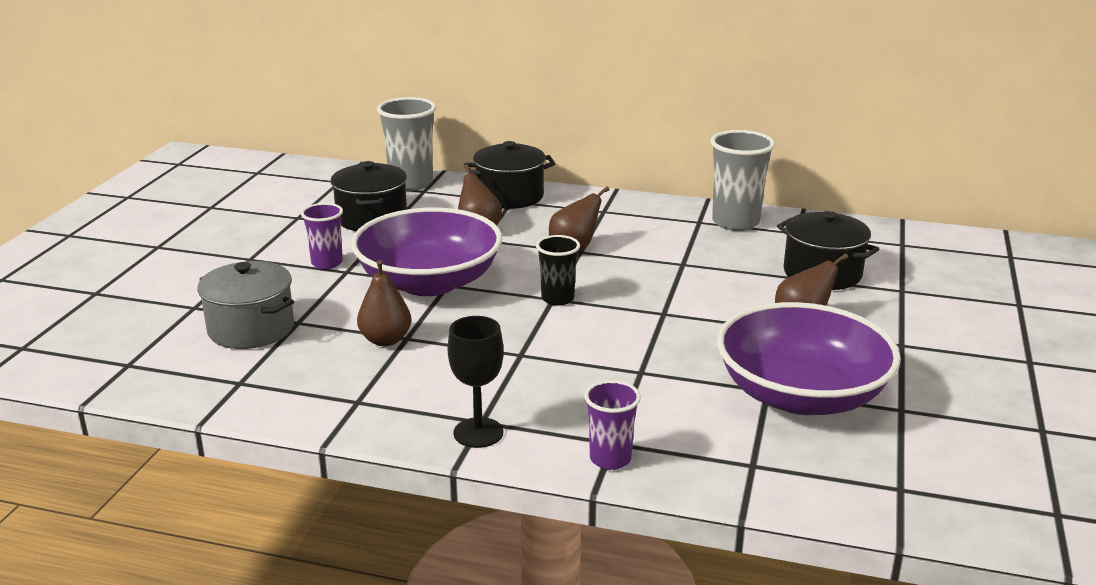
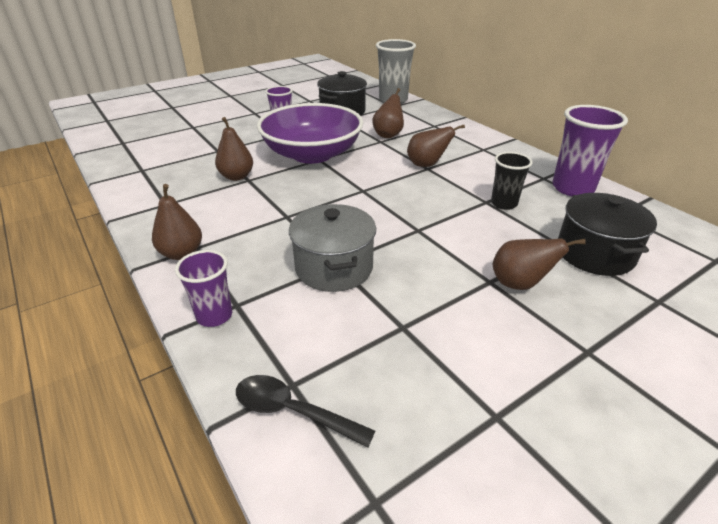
camera: 40 degrees right, 10 degrees up
(251, 329) = (194, 146): grey pot -> grey pot (334, 267)
(478, 433) = (181, 253): black goblet -> brown pear
(510, 196) = (437, 123): black pot -> none
(557, 299) = (365, 191): black cup -> black cup (504, 204)
(735, 222) = (572, 188): grey cup -> purple cup
(780, 478) = (293, 411): none -> black spoon
(801, 395) = (423, 347): purple bowl -> none

